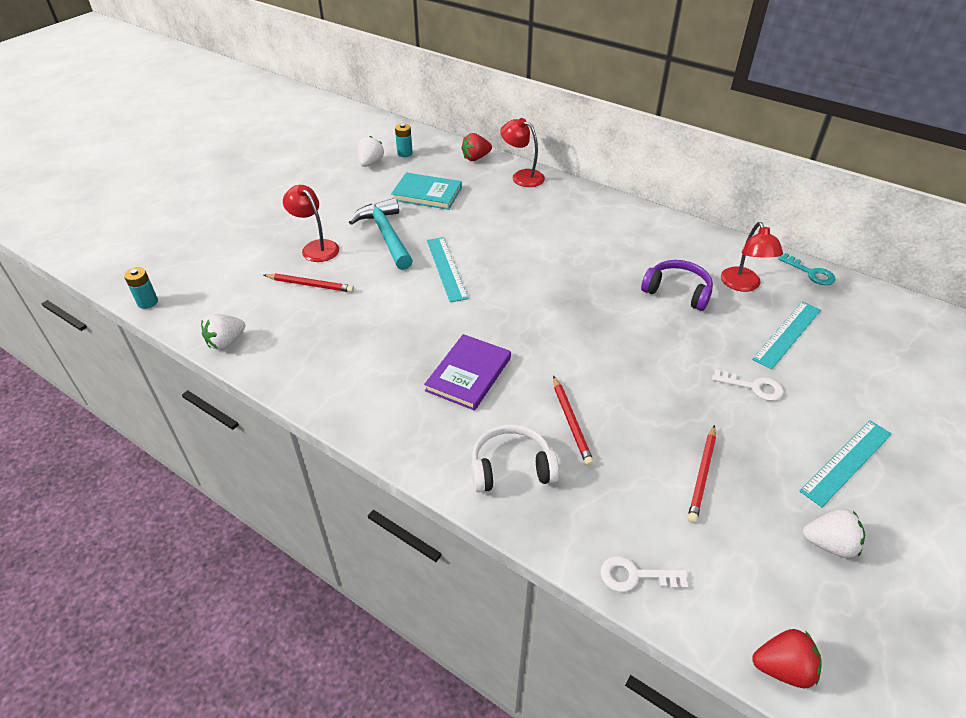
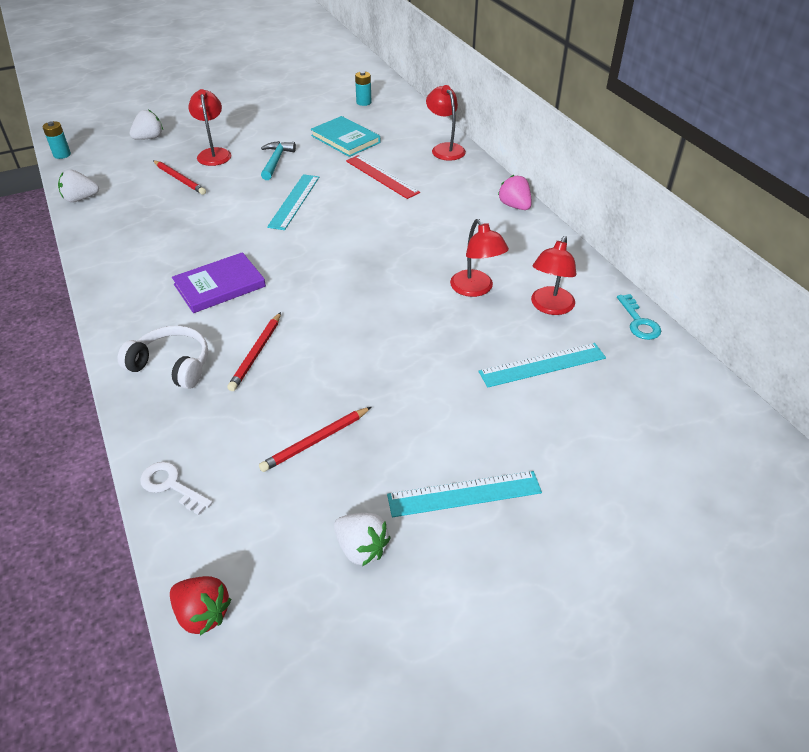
camera: 30 degrees right, 0 degrees up
(370, 163) = (327, 102): white strawberry -> white strawberry (149, 138)
(386, 235) = (276, 161): turquoise hammer -> turquoise hammer, size x0.64
(476, 158) = (421, 122): red strawberry -> none
(497, 219) = (381, 176): none -> red ruler
(630, 209) = (514, 206): none -> pink strawberry
(677, 292) = (476, 289): purple headphones -> red lamp
(753, 387) = (451, 394): white key -> none

